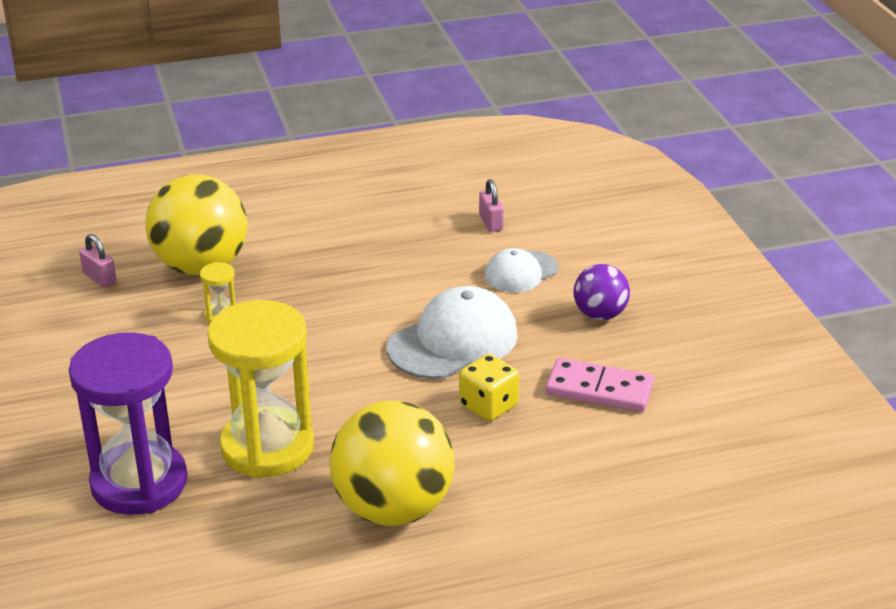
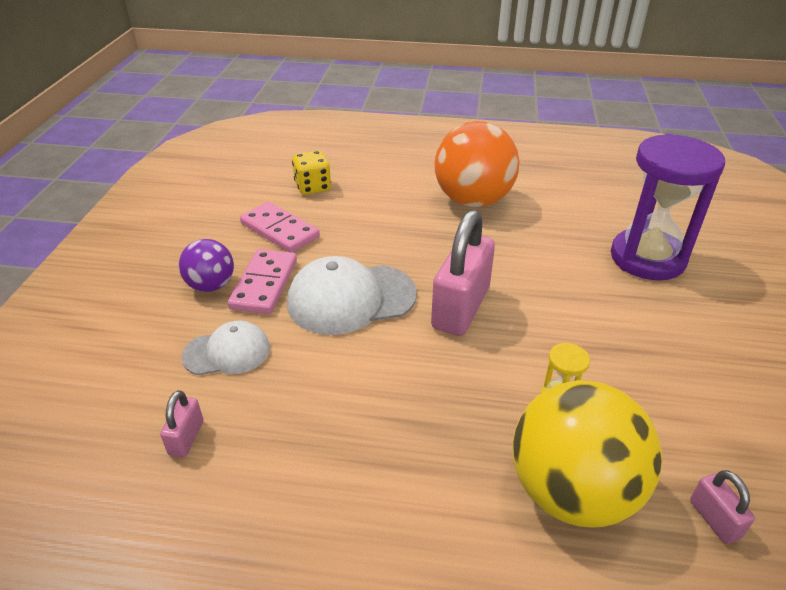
camera: 155 degrees left, 5 degrees up
(267, 447) = (544, 257): yellow hourglass -> none
(338, 363) = (460, 308): none -> pink padlock
(393, 508) = (473, 200): yellow ball -> orange ball
(488, 405) = (366, 241): yellow dice -> yellow dice (313, 187)
(550, 330) = (264, 284): none -> pink domino

